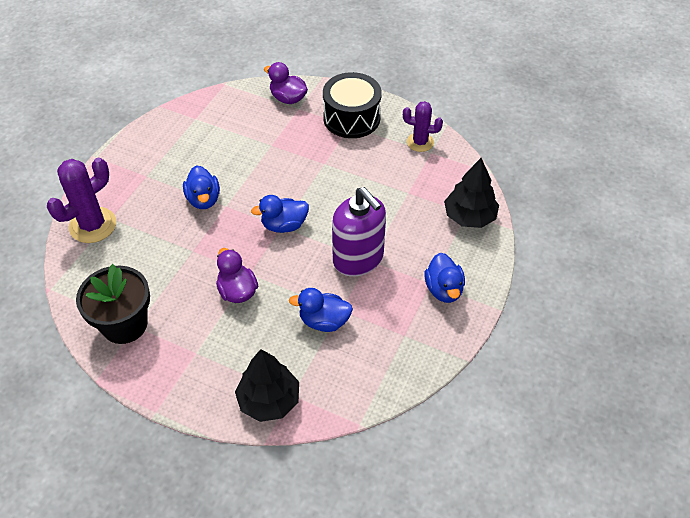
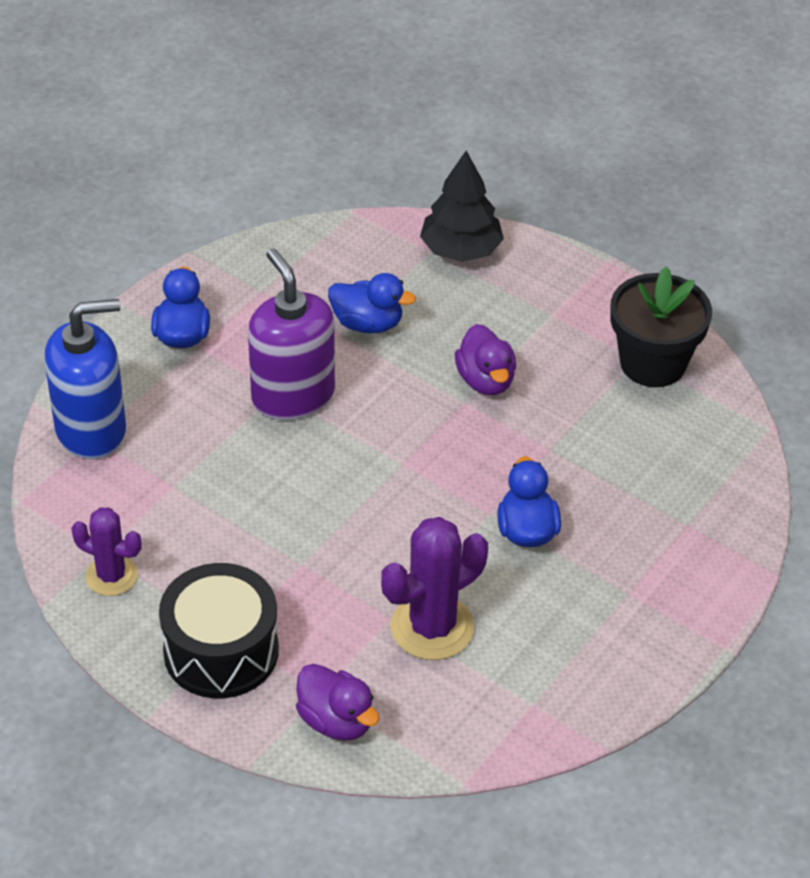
camera: 170 degrees left, 5 degrees down
(93, 225) = (716, 516): purple cactus -> purple cactus (432, 627)
(284, 225) = (397, 465): blue duck -> none
(469, 217) = (91, 430): black tree -> blue soap dispenser

